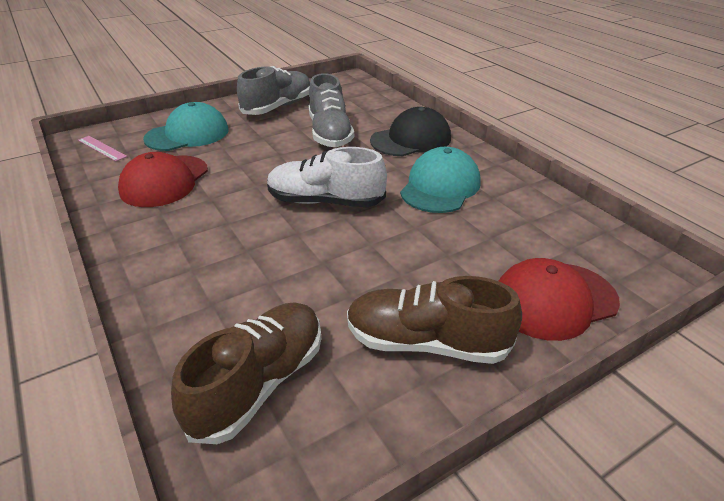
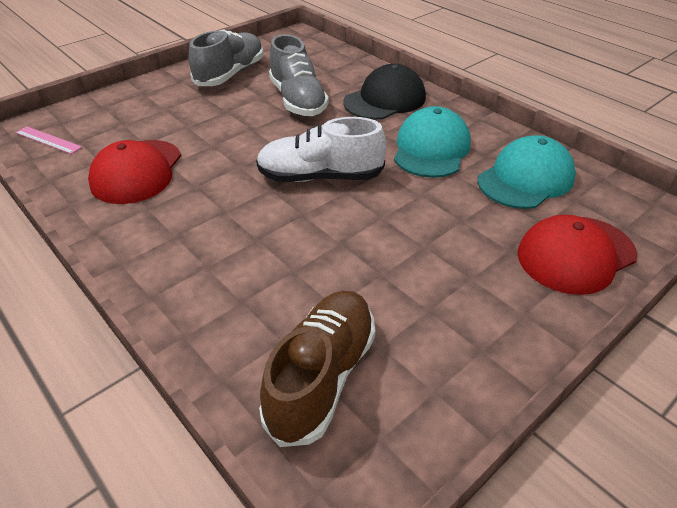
camera: 10 degrees left, 5 degrees up
(187, 134) = (141, 115): turquoise cap -> turquoise cap (525, 179)
(426, 343) = (470, 312): brown shoe -> none

